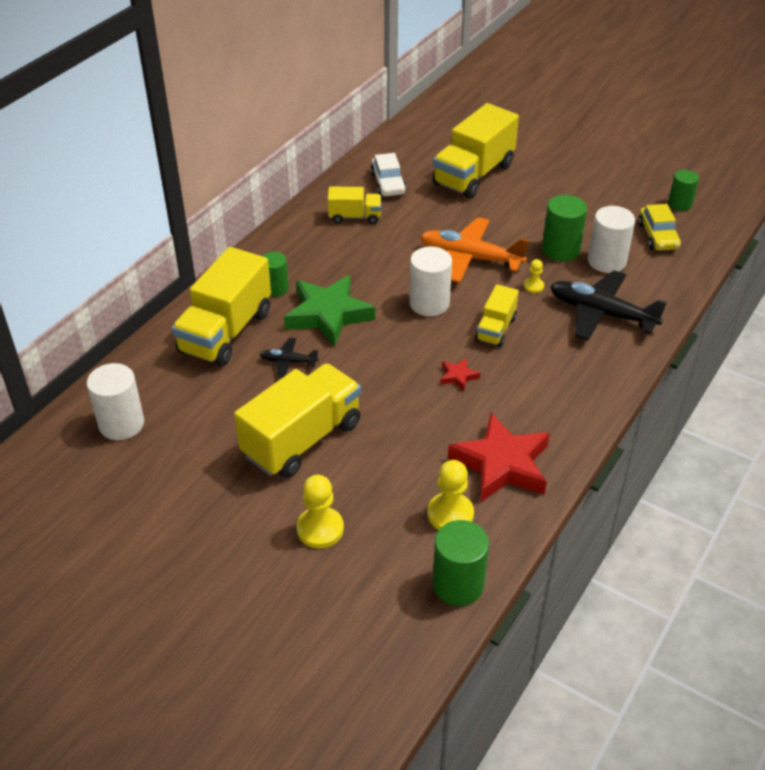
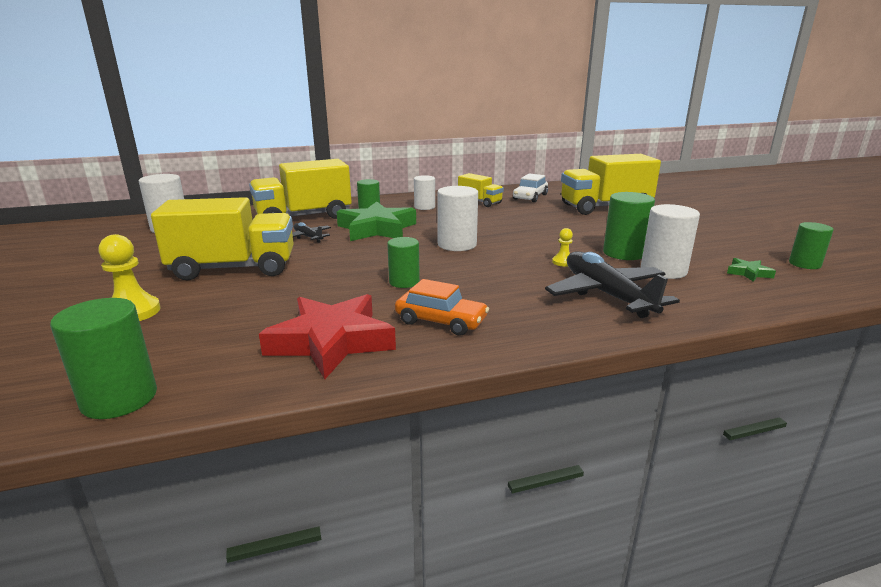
camera: 40 degrees right, 20 degrees down
(315, 252) = (424, 207): none -> white cylinder
(450, 514) = (224, 350): yellow pawn -> none
(458, 376) = (404, 282): red star -> green cylinder
(469, 258) = (531, 236): orange plane -> none
(495, 329) = (485, 271): yellow truck -> none
(538, 404) = (441, 321): none -> orange car
(657, 236) = (748, 273): yellow car -> green star

